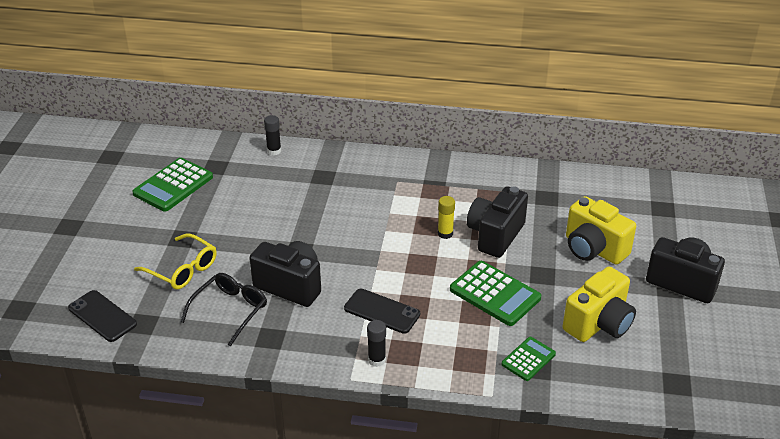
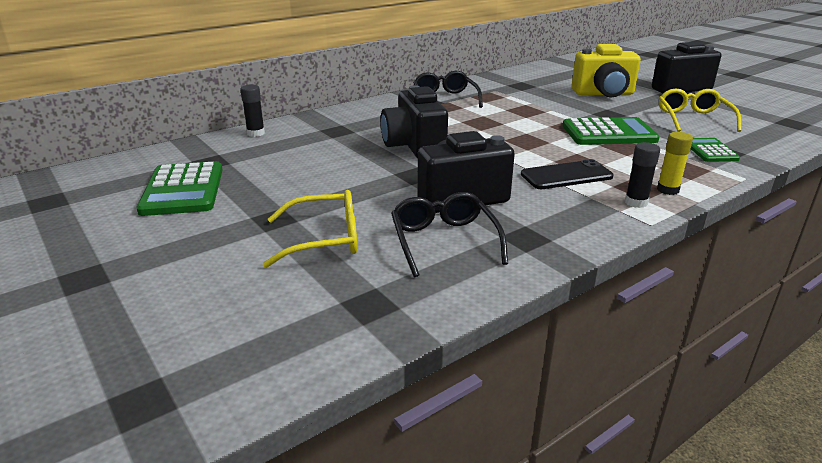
camera: 45 degrees left, 10 degrees down
(102, 316) = (301, 329): black phone -> none
(445, 233) = (503, 121): yellow glue stick -> yellow glue stick (668, 190)
(452, 181) = (445, 99): none -> black glasses
(495, 235) = (536, 110): black camera -> black camera (414, 147)
(599, 324) = (693, 119): yellow camera -> yellow glasses

